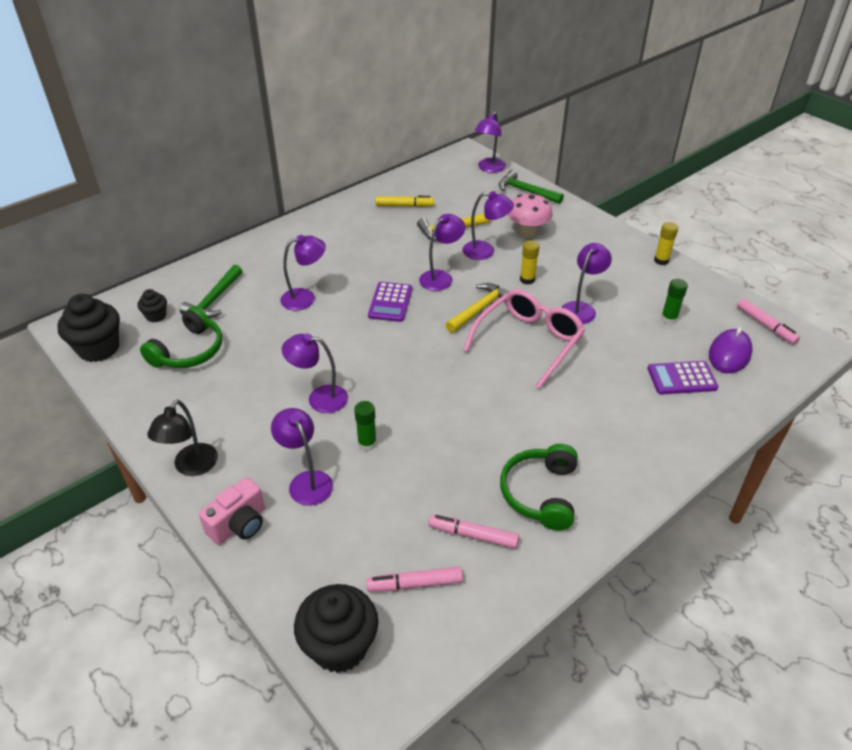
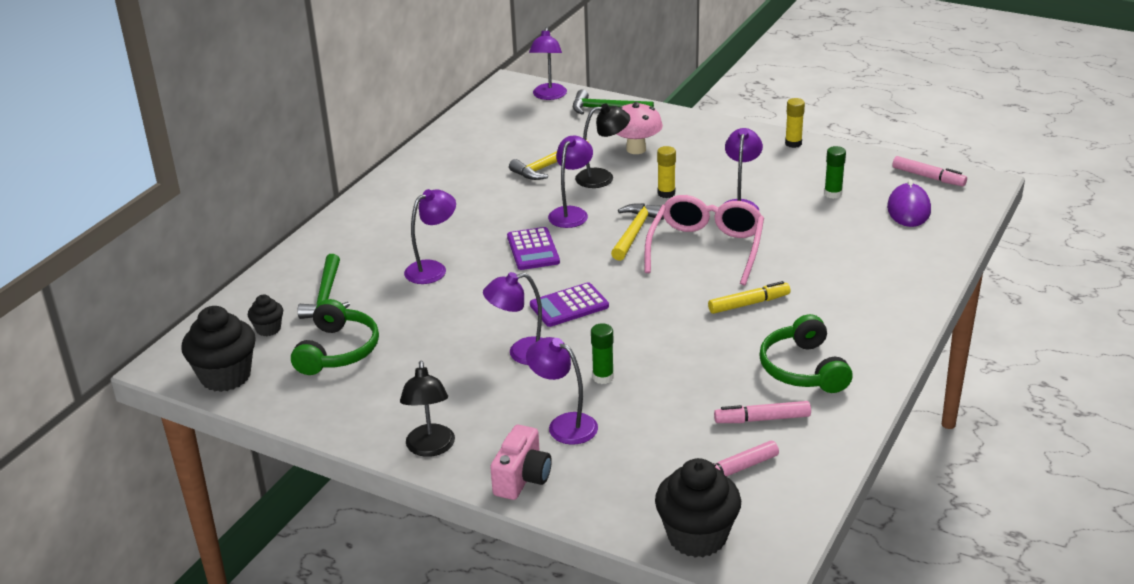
camera: 20 degrees left, 10 degrees down
(404, 206) = (478, 154): yellow marker -> yellow marker (748, 304)
(485, 251) = (602, 177): purple lamp -> black lamp
(681, 378) = (876, 241): purple calculator -> purple calculator (569, 306)

